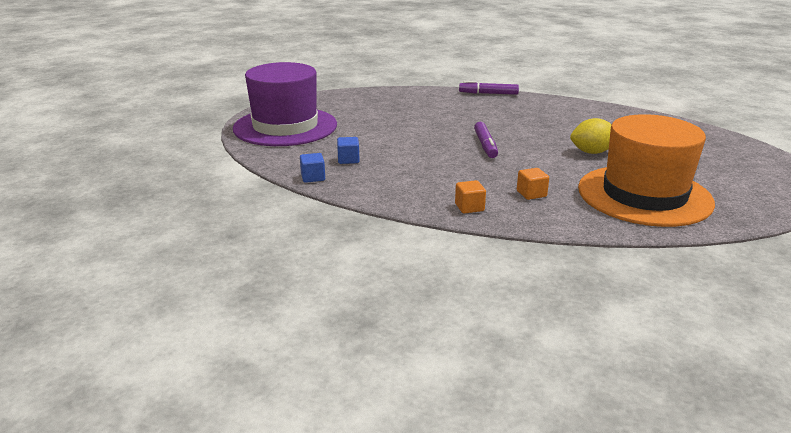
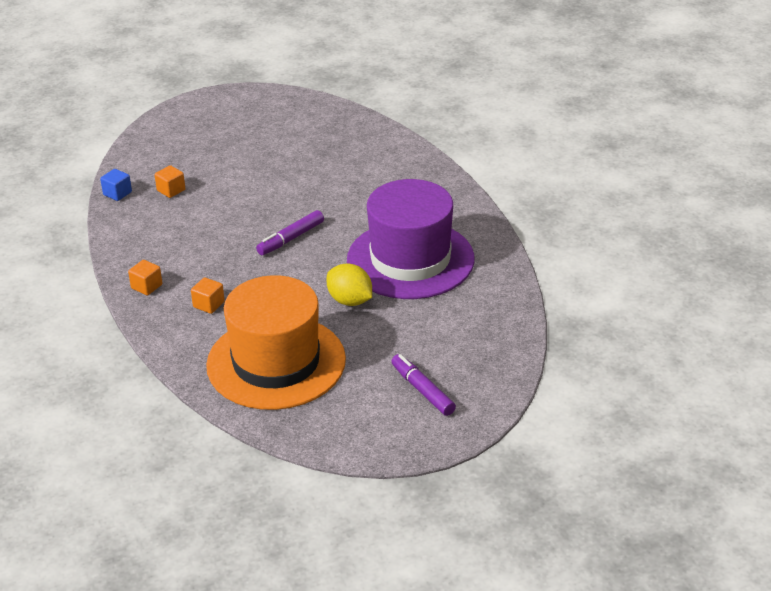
camera: 50 degrees right, 10 degrees up
(285, 127) = (202, 125): purple hat -> purple hat (410, 259)
(348, 160) = (171, 190): blue cube -> orange cube
(488, 93) = (445, 179): purple marker -> purple marker (422, 390)

